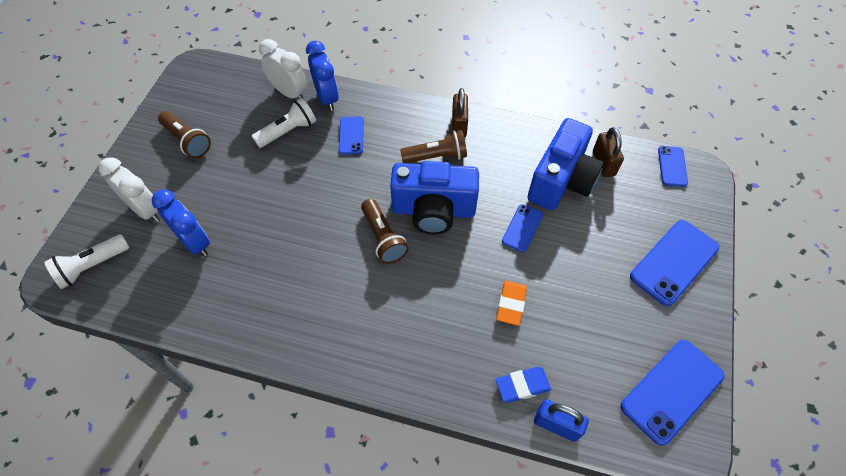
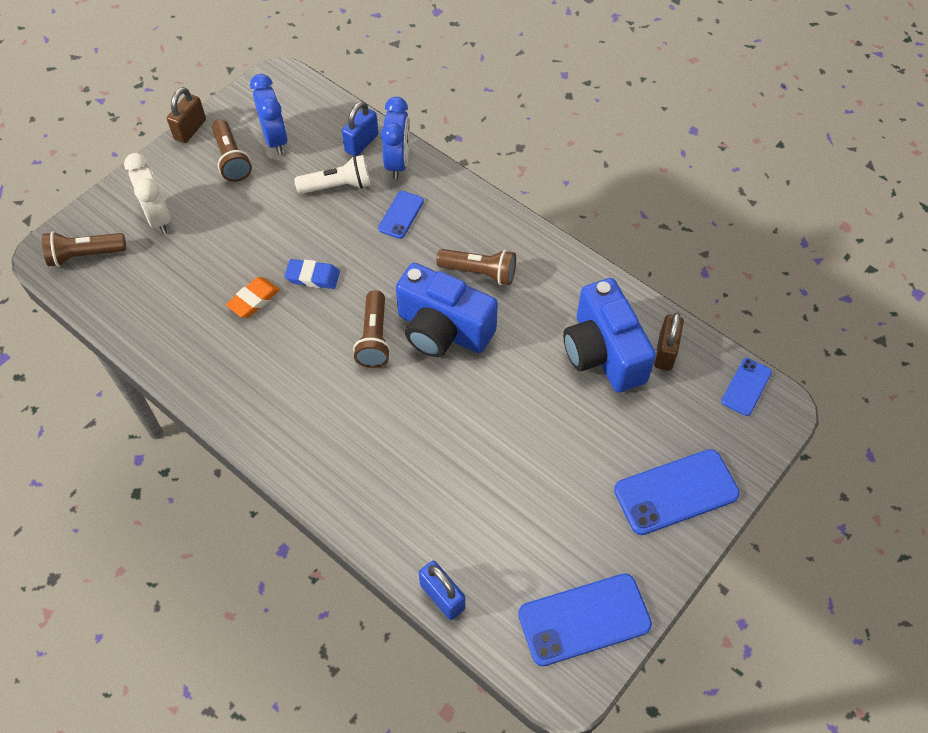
camera: 25 degrees right, 0 degrees up
(92, 266) = (85, 255): white flashlight -> brown flashlight
(195, 242) = (188, 268): blue clock -> blue clock (275, 139)
(290, 93) = (361, 143): white clock -> blue padlock
(459, 125) = (525, 246): brown padlock -> brown padlock (190, 129)
(511, 304) = (467, 460): orange eraser -> orange eraser (254, 300)
(522, 228) = (527, 386): blue phone -> none
(522, 386) = (430, 544): blue eraser -> blue eraser (313, 277)
(561, 181) = (603, 353): blue camera -> blue camera turned 105 degrees clockwise

